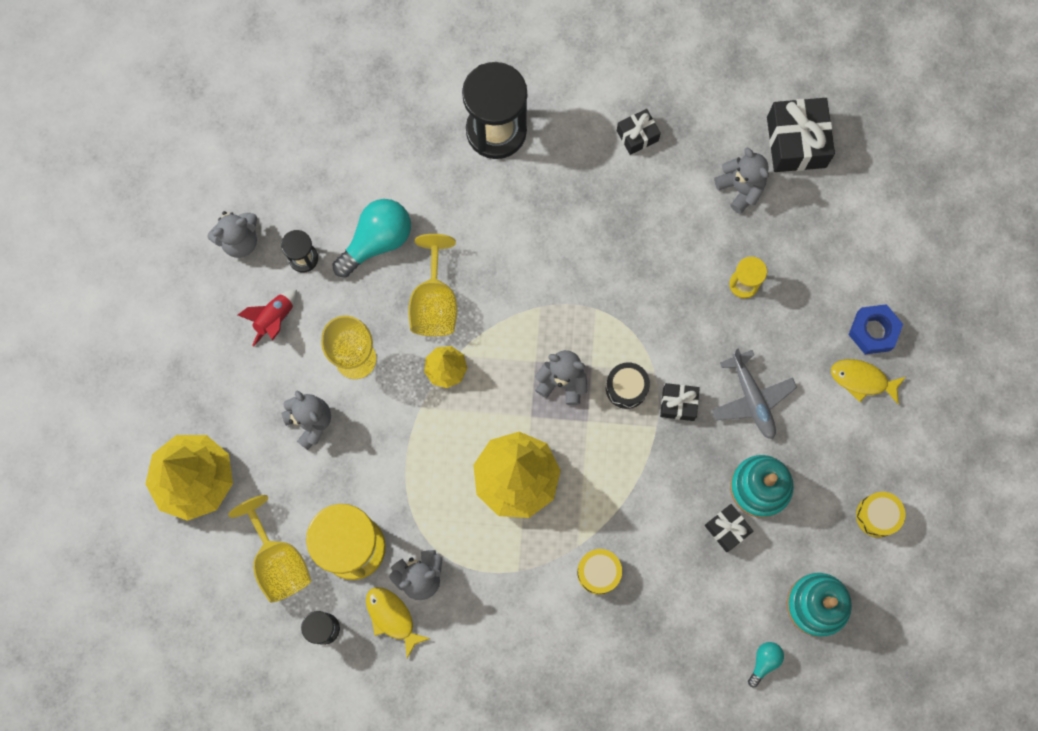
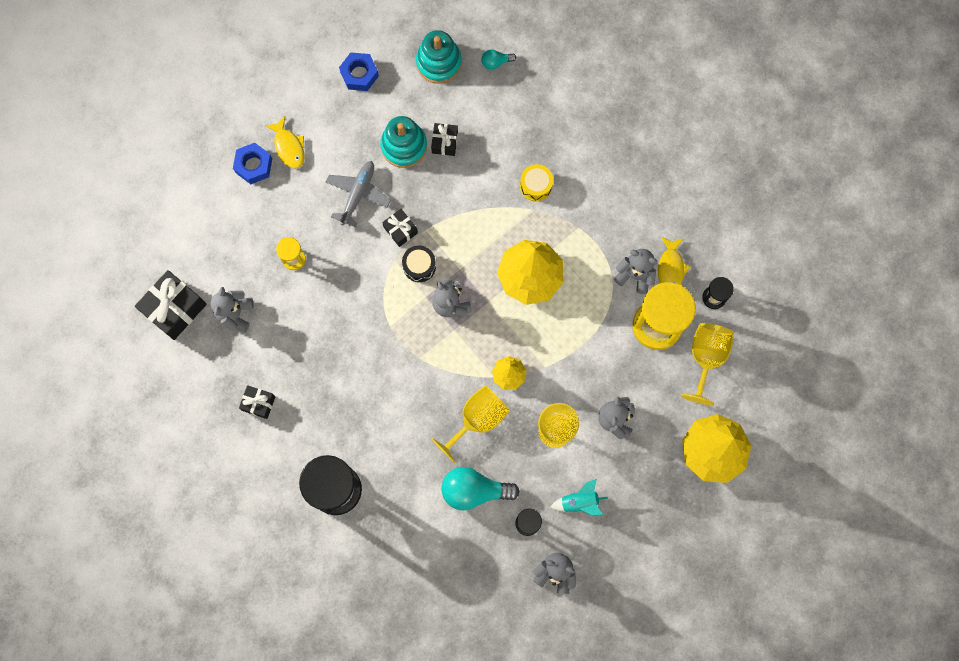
camera: 135 degrees left, 0 degrees up
(274, 319) = (579, 502): red rocket -> turquoise rocket
(877, 516) = (359, 74): yellow drum -> blue nut

